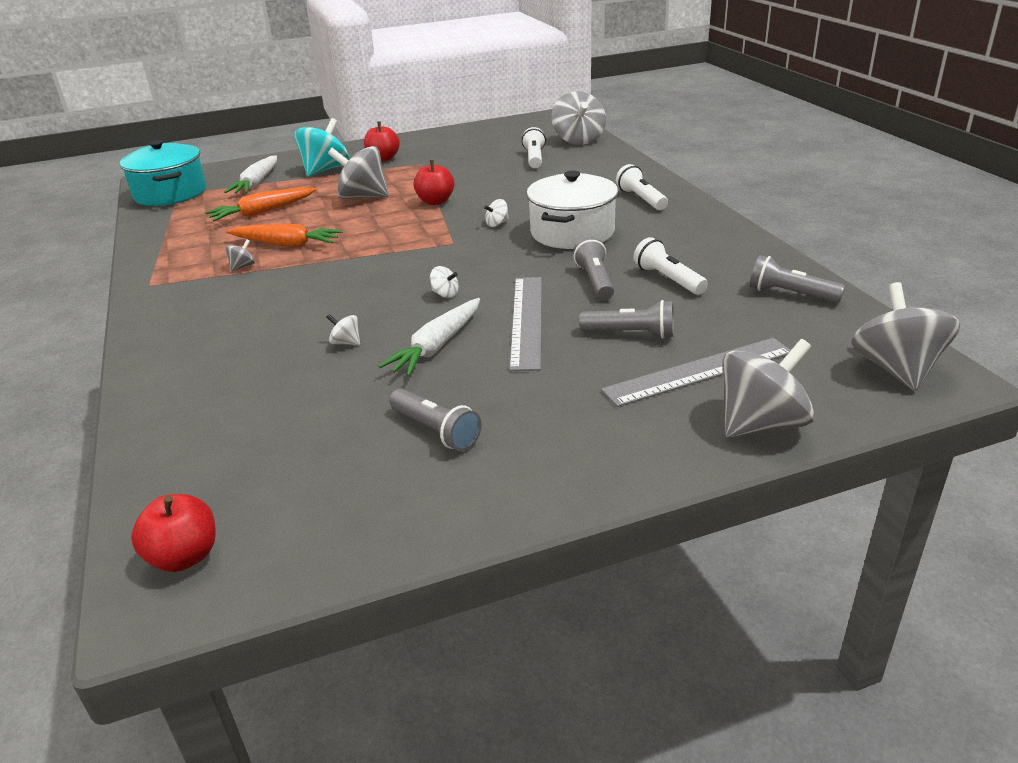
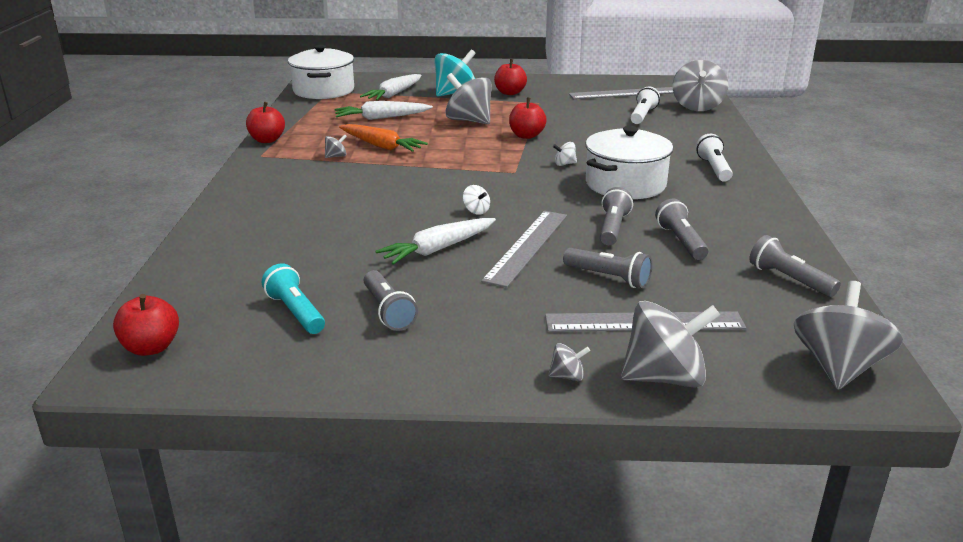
camera: 20 degrees right, 5 degrees down
(144, 264) = (267, 140): none -> red apple
(170, 193) = (323, 90): turquoise pot -> white pot
(262, 212) = (381, 118): orange carrot -> white carrot
(332, 461) = (296, 312): none -> turquoise flashlight
(346, 343) = (370, 230): white spinning top -> none
(499, 139) = (624, 93): none -> grey ruler
(668, 279) = (681, 241): white flashlight -> grey flashlight
(672, 449) = (567, 376): none -> grey spinning top

